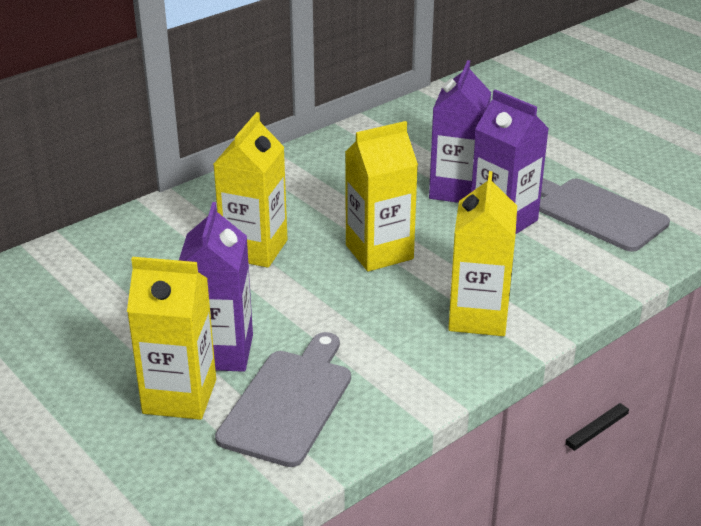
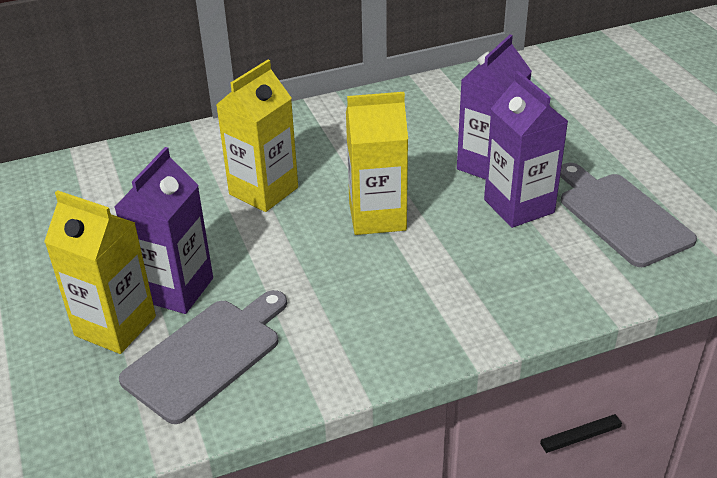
camera: 20 degrees right, 5 degrees up
(478, 317) = (436, 306): yellow carton -> none

